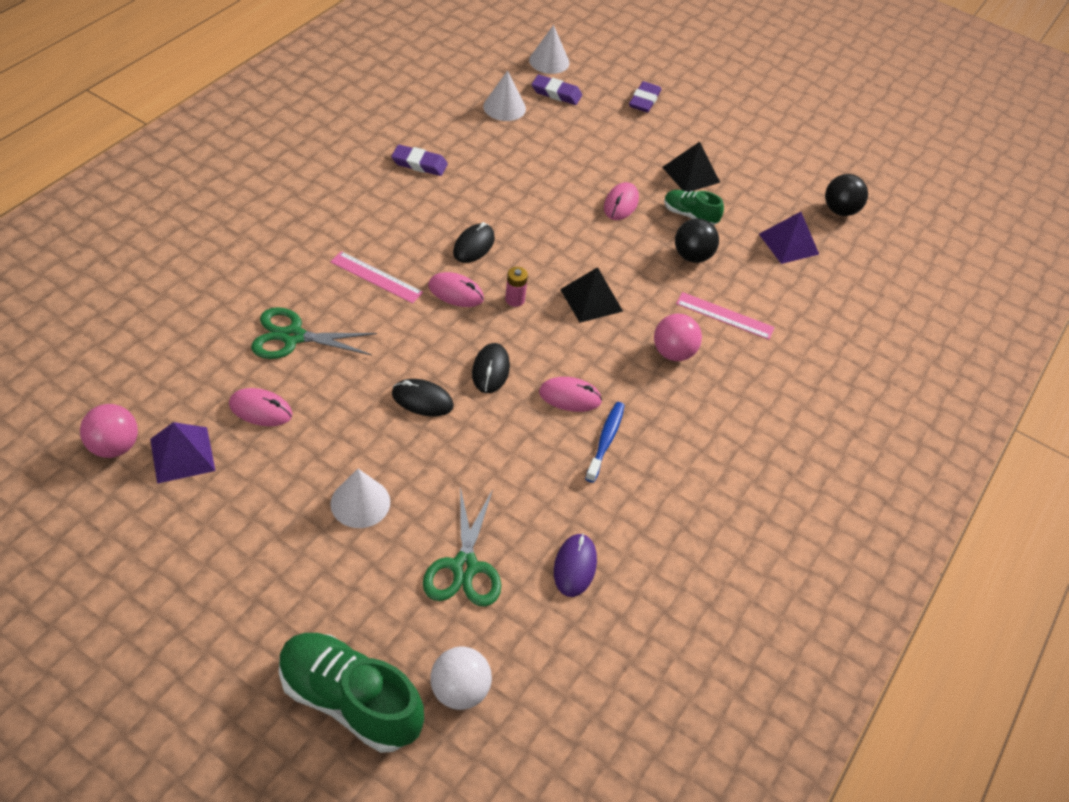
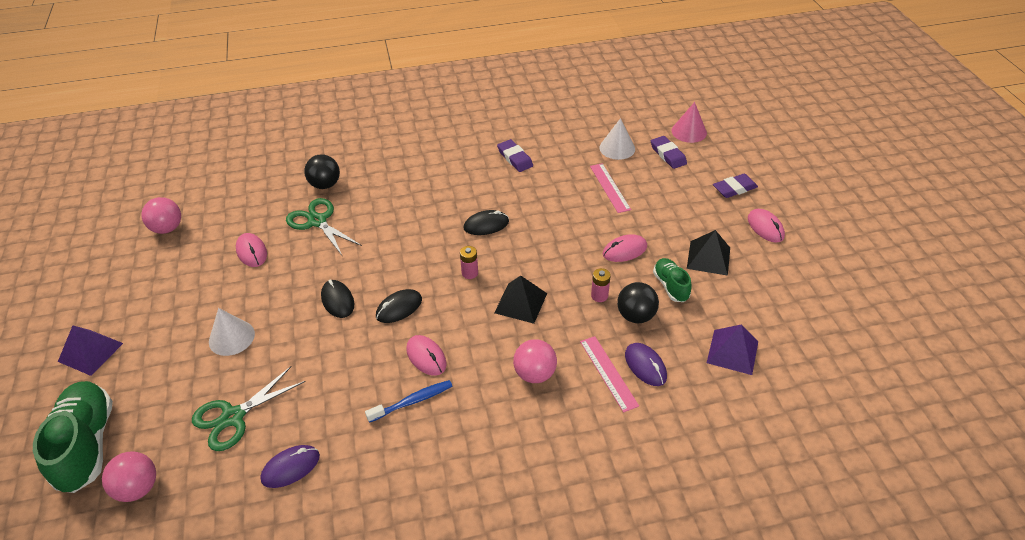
camera: 50 degrees right, 5 degrees down
(182, 455) = (188, 252): purple pyramid -> purple pyramid (90, 352)
(376, 277) = (404, 213): pink ruler -> pink ruler (610, 187)
(456, 292) = (438, 248): pink mouse -> pink mouse (765, 227)
(460, 690) = (138, 488): white ball -> pink ball
(549, 61) = (689, 131): white cone -> pink cone
(646, 256) = (599, 296): none -> pink battery
(744, 293) = (645, 366): none -> purple mouse
(840, 210) = (816, 352): black ball -> black ball (325, 185)

